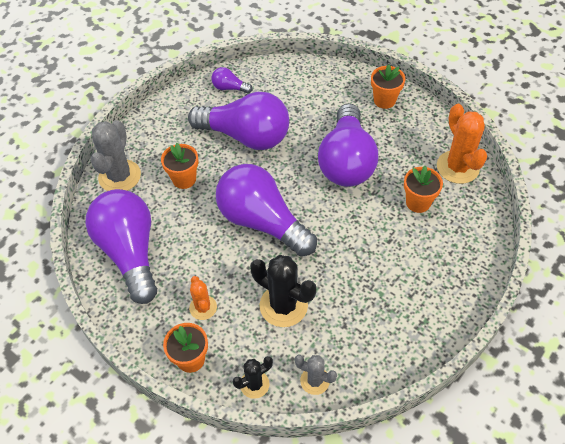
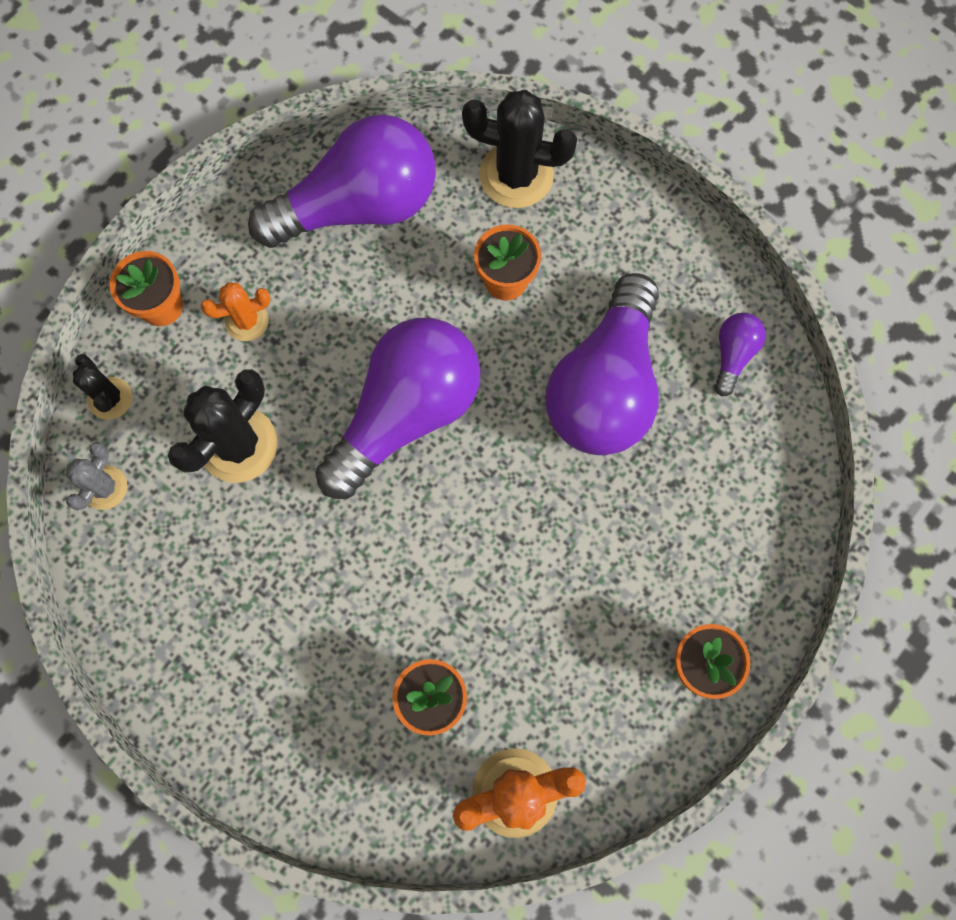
camera: 90 degrees right, 20 degrees up
(119, 176) = (516, 175): grey cactus -> black cactus
(346, 161) = (537, 571): purple light bulb -> none

